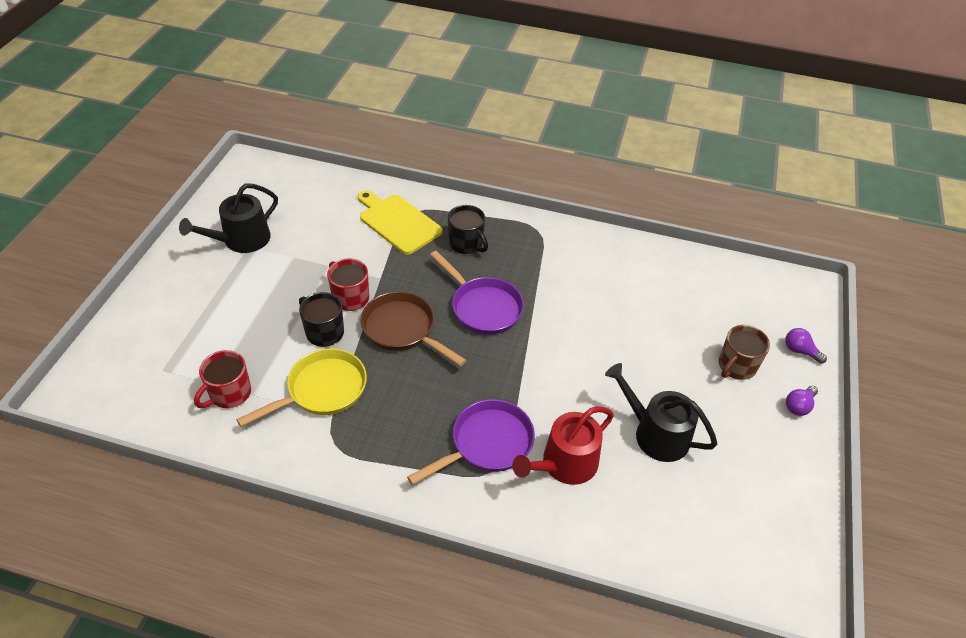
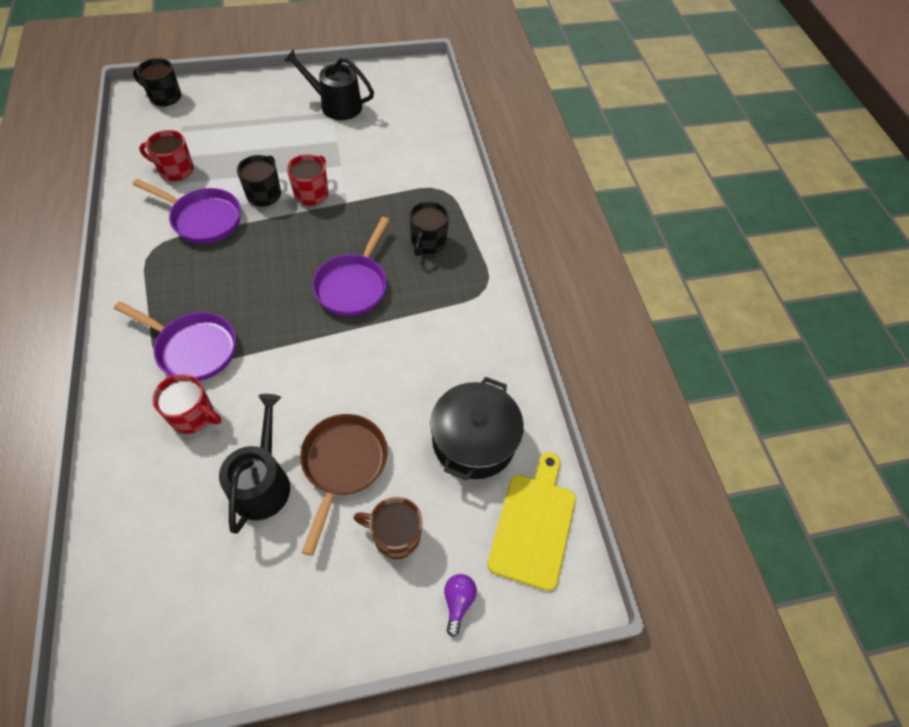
camera: 60 degrees right, 10 degrees up
(96, 372) = (164, 97): none -> black mug
(322, 390) = (203, 219): yellow pan -> purple pan
(398, 222) = (422, 185): yellow cutting board -> yellow cutting board (534, 525)
(402, 329) = (294, 241): brown pan -> brown pan (343, 465)
(564, 464) = (193, 416): red watering can -> red mug
(675, 292) = (474, 440): none -> black pot
(798, 406) = (368, 622): purple light bulb -> none

